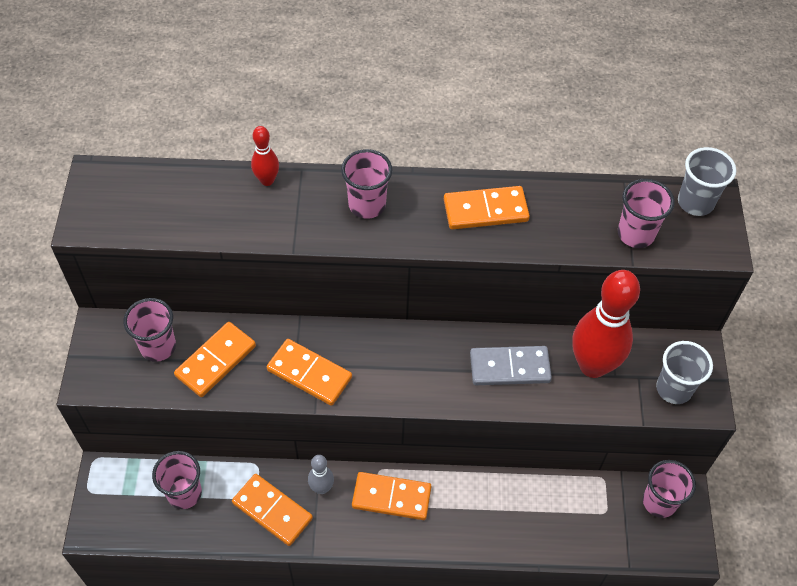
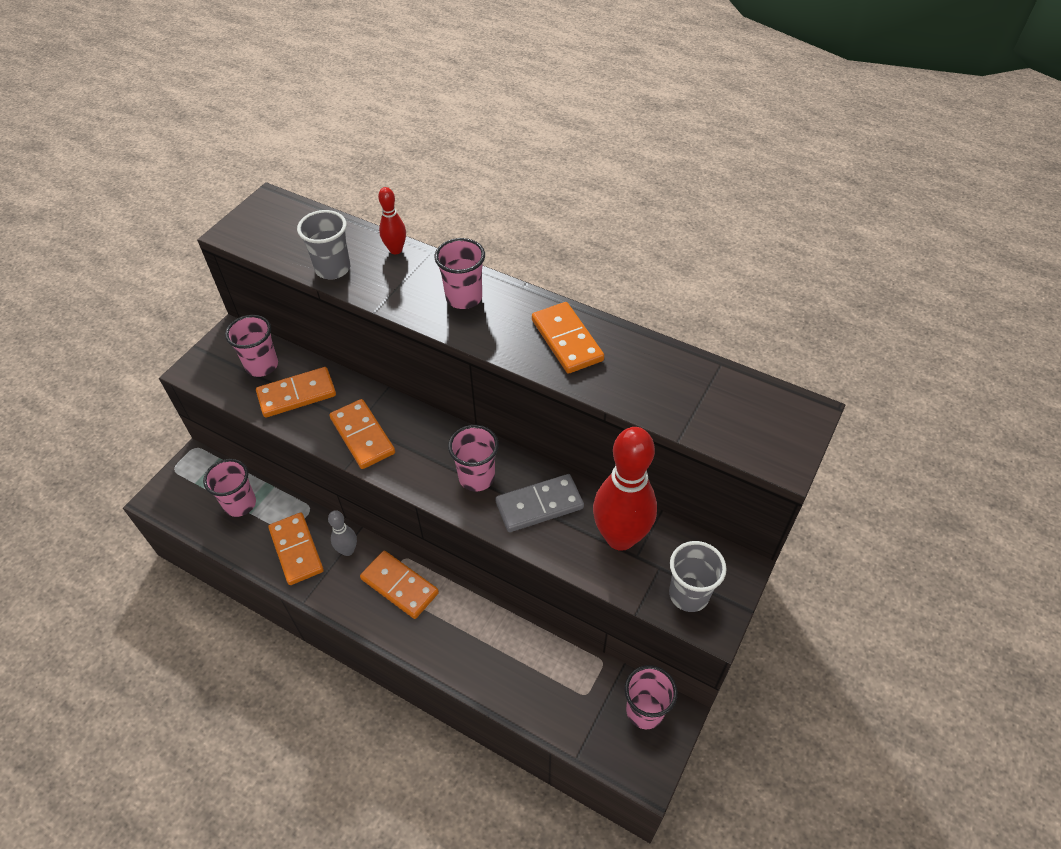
camera: 30 degrees right, 5 degrees down
(485, 210) = (566, 340): orange domino -> orange domino turned 45 degrees clockwise
(509, 368) = (539, 505): grey domino -> grey domino turned 45 degrees counterclockwise
(635, 234) = (700, 414): pink cup -> pink cup (476, 477)
(695, 202) = (783, 409): grey cup -> grey cup (333, 269)

